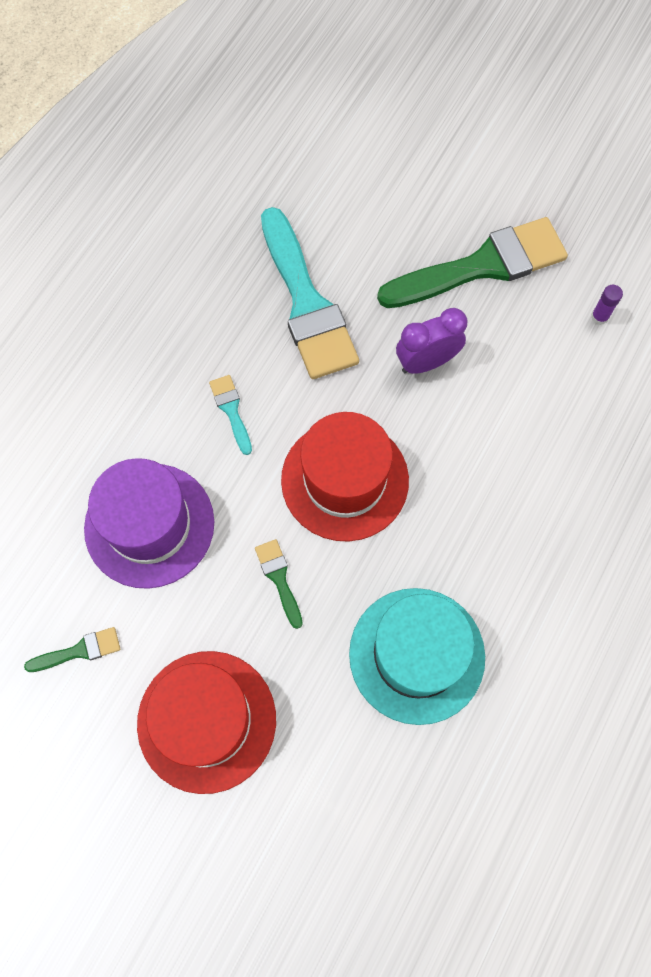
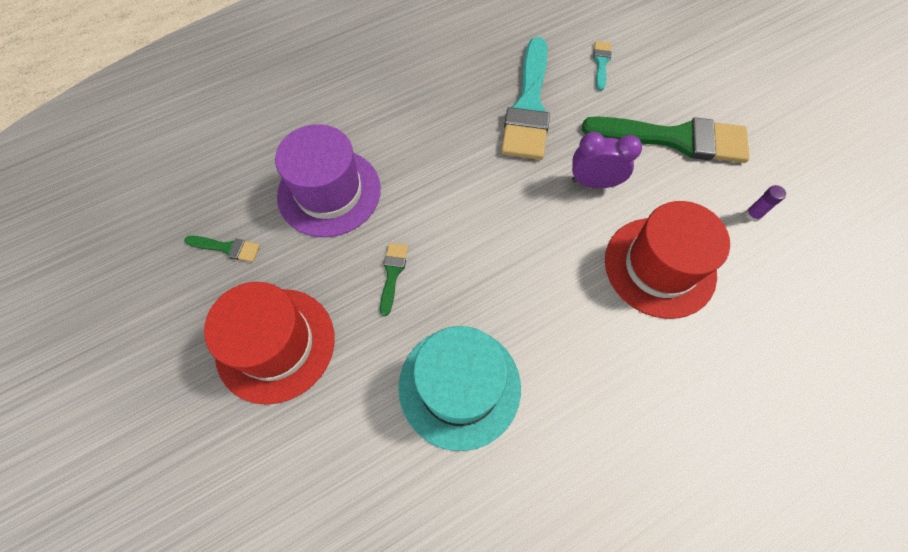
camera: 30 degrees right, 5 degrees down
(231, 410) = (433, 148): turquoise brush -> turquoise brush (601, 63)
(345, 480) = (483, 231): red hat -> red hat (659, 267)

